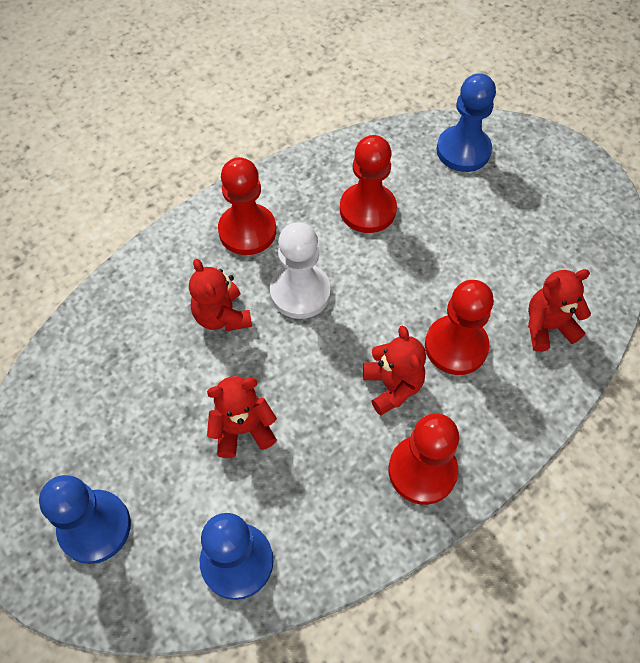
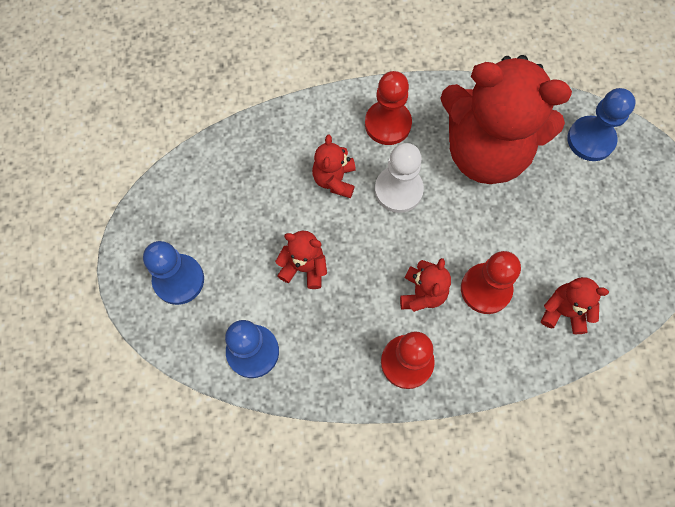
camera: 30 degrees right, 10 degrees up
(367, 210) = (485, 151): red pawn -> red teddy bear

